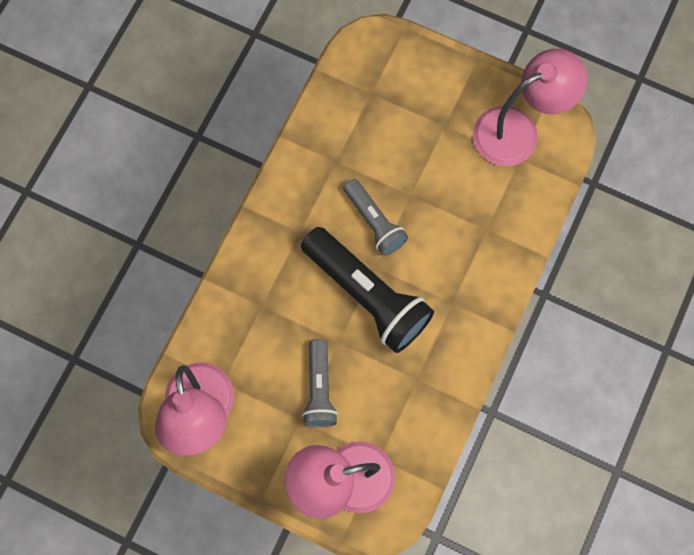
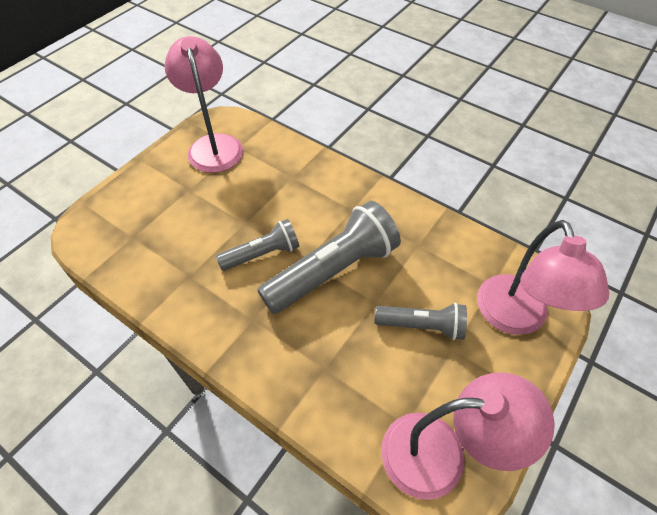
camera: 80 degrees left, 20 degrees down
(367, 295) = (333, 271): black flashlight -> grey flashlight

